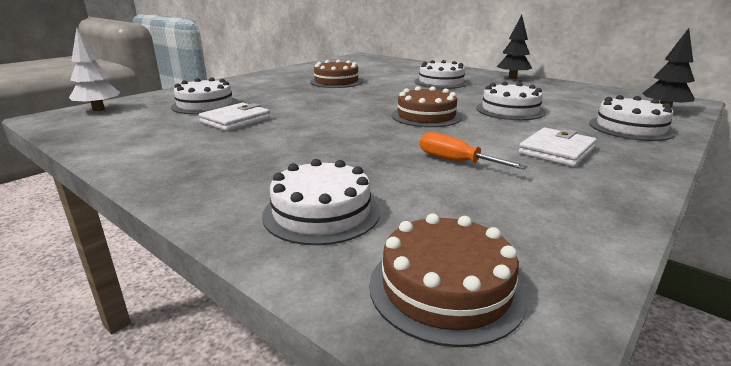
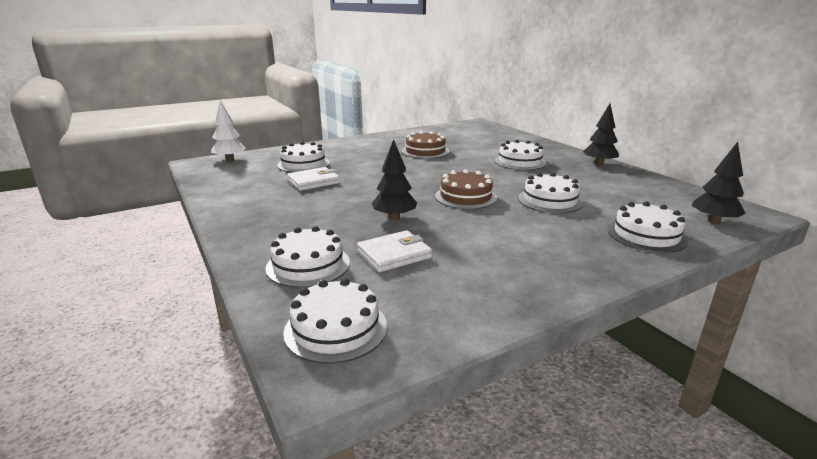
camera: 20 degrees right, 0 degrees up
(373, 144) = (394, 218): none -> black tree
(446, 288) = (336, 328): brown cake -> white cake
(456, 161) = (443, 242): orange screwdriver -> none
(556, 151) = (540, 247): white wallet -> white wallet (394, 254)

